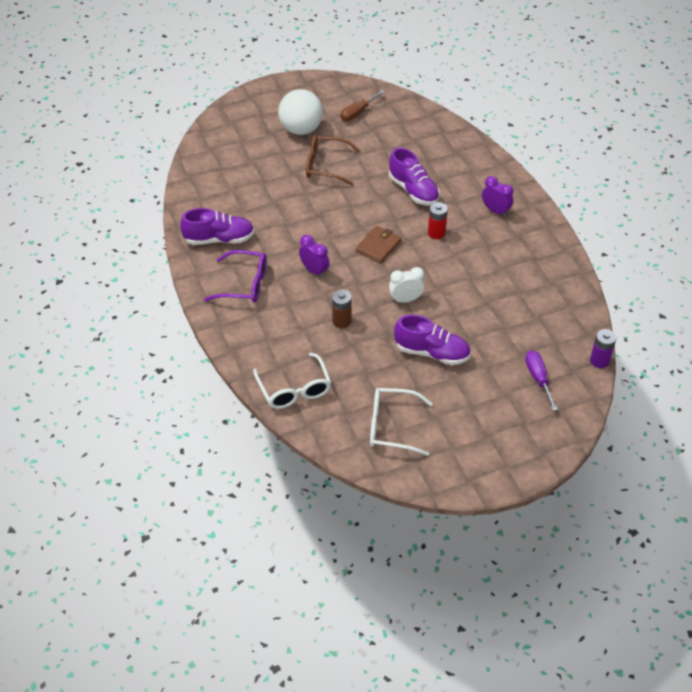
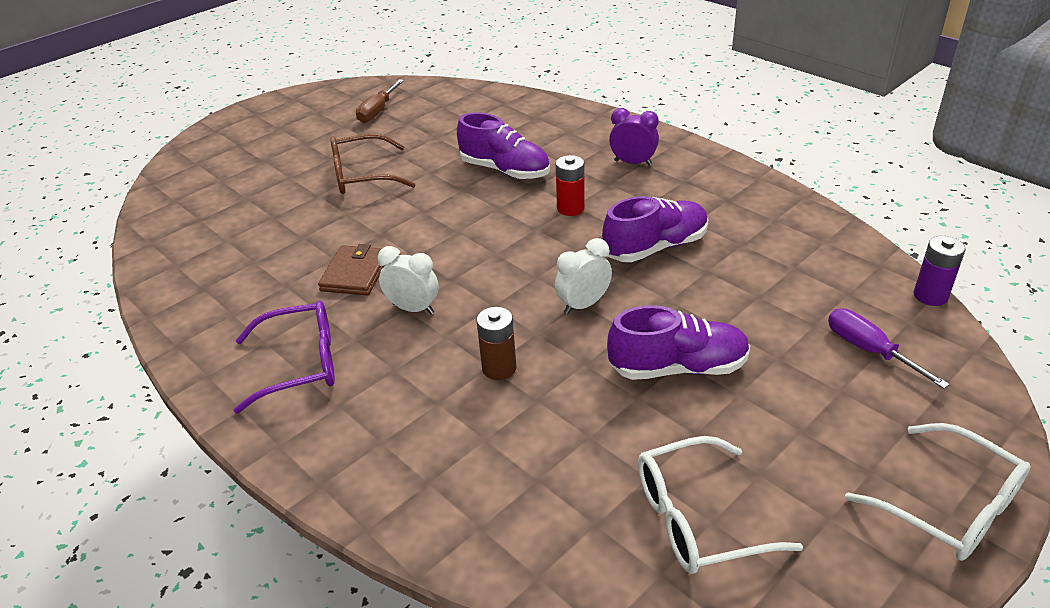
camera: 20 degrees left, 10 degrees down
(219, 239) = (230, 311): purple shoe -> purple shoe (655, 247)
(294, 389) = (476, 515): white glasses -> white glasses (950, 506)
(301, 129) = (306, 146): white ball -> none
(314, 271) = (413, 308): purple clock -> white clock
(378, 246) = (496, 247): brown wallet -> brown wallet (355, 274)

